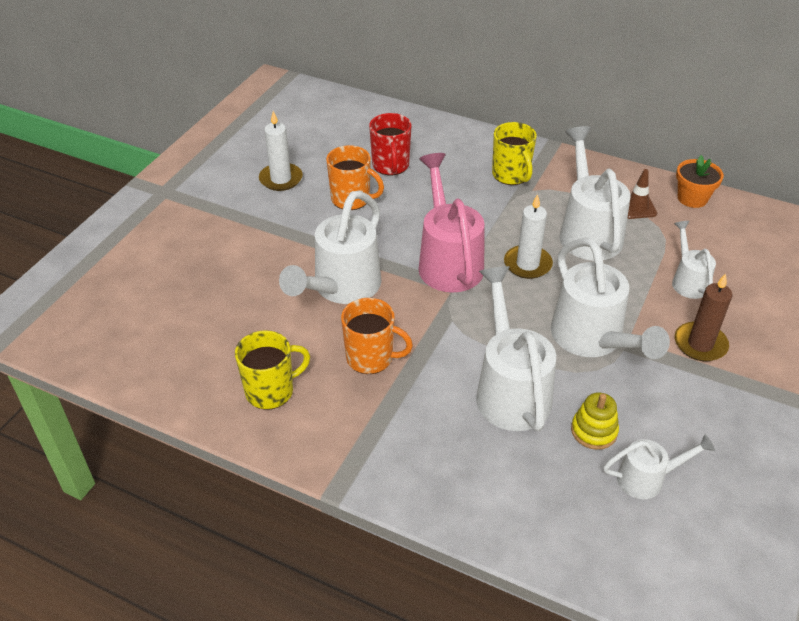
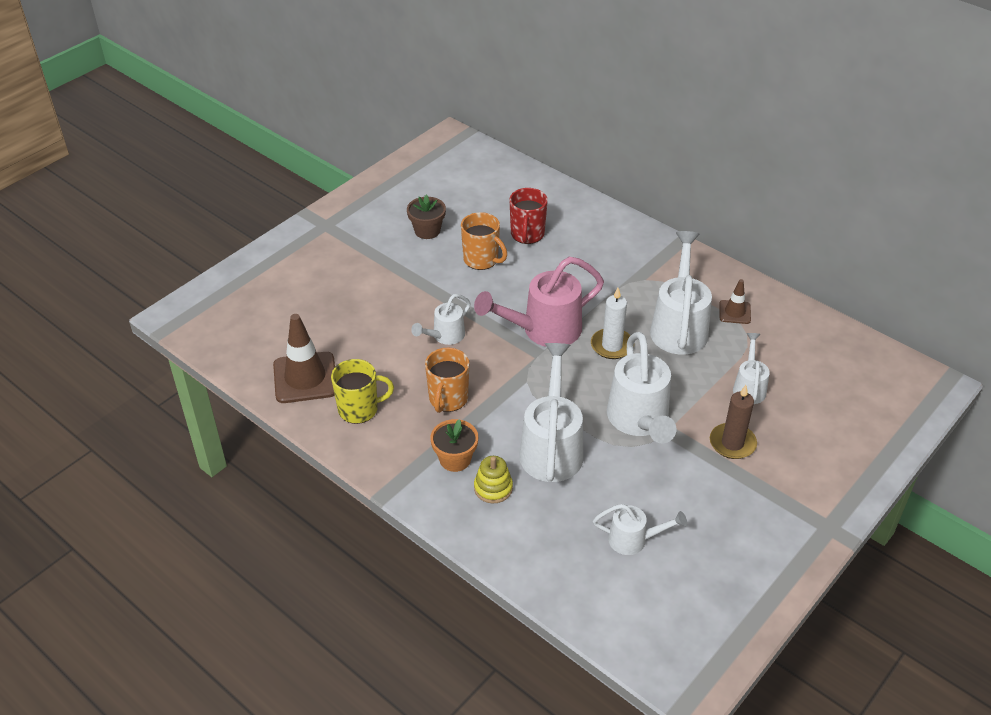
camera: 15 degrees right, 0 degrees up
(193, 366) = (305, 378): none -> brown traffic cone
(281, 179) = (427, 230): white candle -> brown flower pot
(341, 287) = (445, 336): white watering can -> white watering can, size x0.55
(371, 358) = (448, 399): orange mug -> orange mug turned 75 degrees clockwise
(448, 261) = (544, 330): pink watering can -> pink watering can turned 120 degrees counterclockwise
(511, 175) = (632, 262): yellow mug -> none
(594, 431) = (606, 494): yellow stacking toy -> yellow stacking toy (493, 488)
(692, 198) = (791, 313): orange flower pot -> orange flower pot (455, 459)

